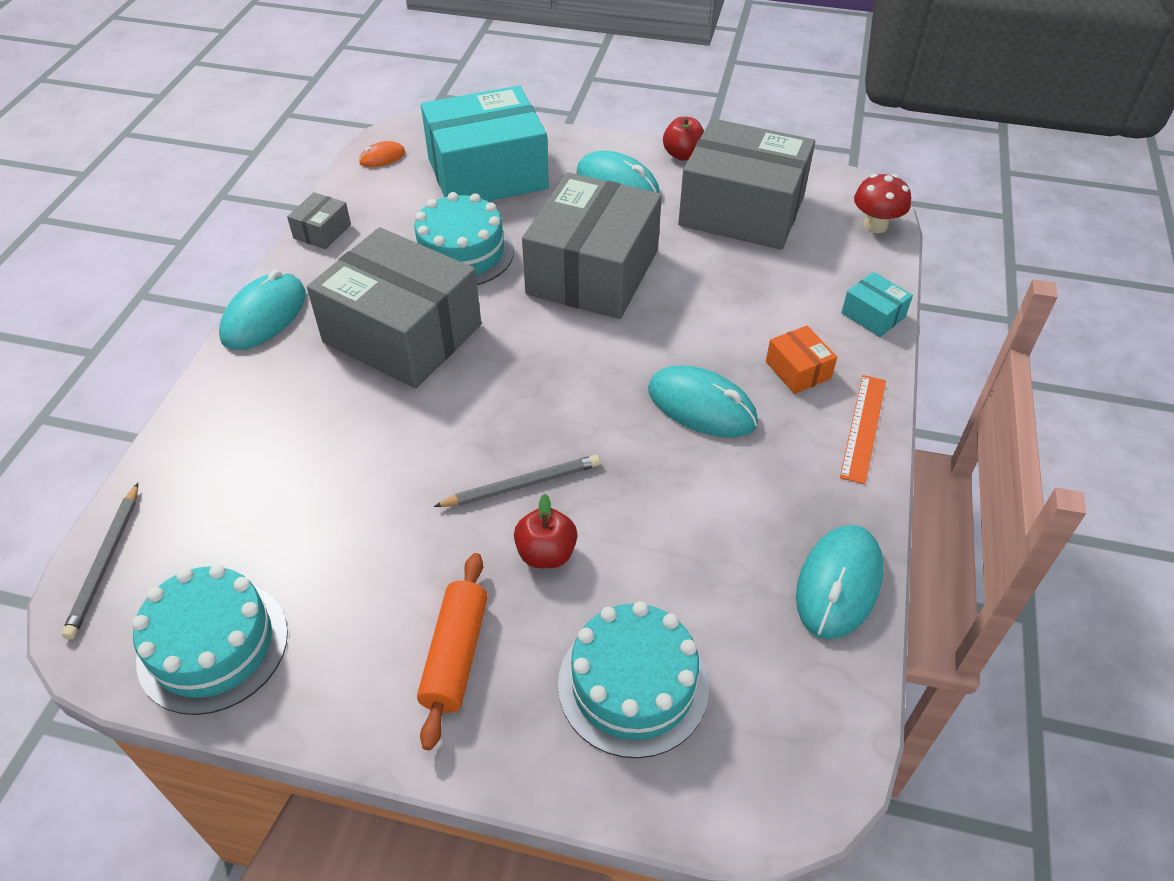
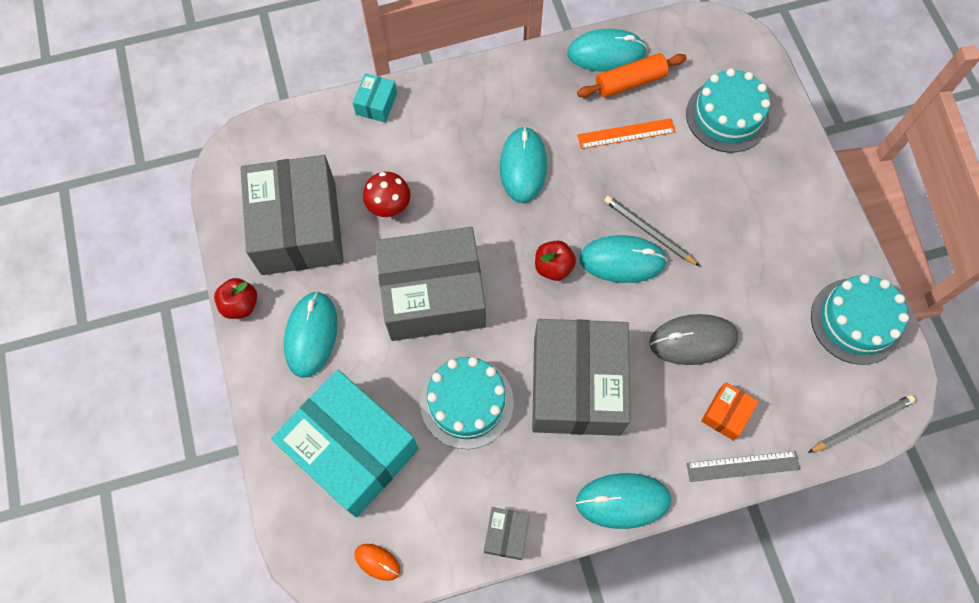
camera: 120 degrees left, 20 degrees up
(191, 422) = (743, 466): none -> grey ruler
(322, 231) = (506, 534): grey box -> grey box turned 75 degrees counterclockwise
(355, 454) = (693, 340): none -> grey mouse
(455, 655) = (771, 201): orange rolling pin -> orange rolling pin (630, 82)
(506, 439) = (622, 260): none -> turquoise mouse
(546, 553) = (684, 193): red apple -> red apple (553, 267)
(798, 370) = (457, 127): orange box -> orange box (726, 414)
(863, 427) = (485, 77): orange ruler -> orange ruler (626, 133)
(875, 225) = (270, 134): red mushroom -> red mushroom (389, 206)

